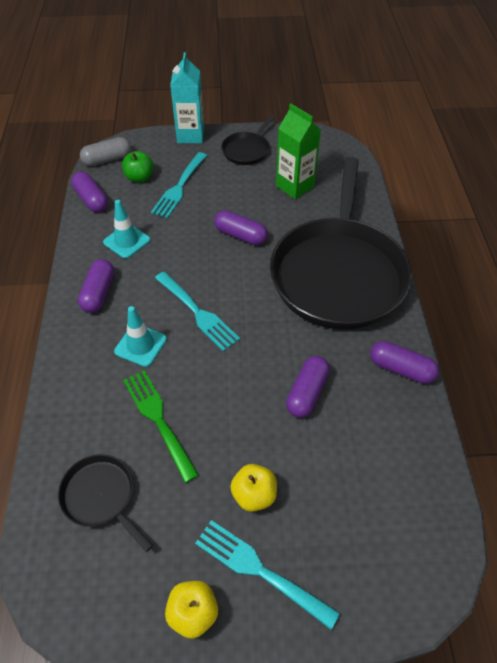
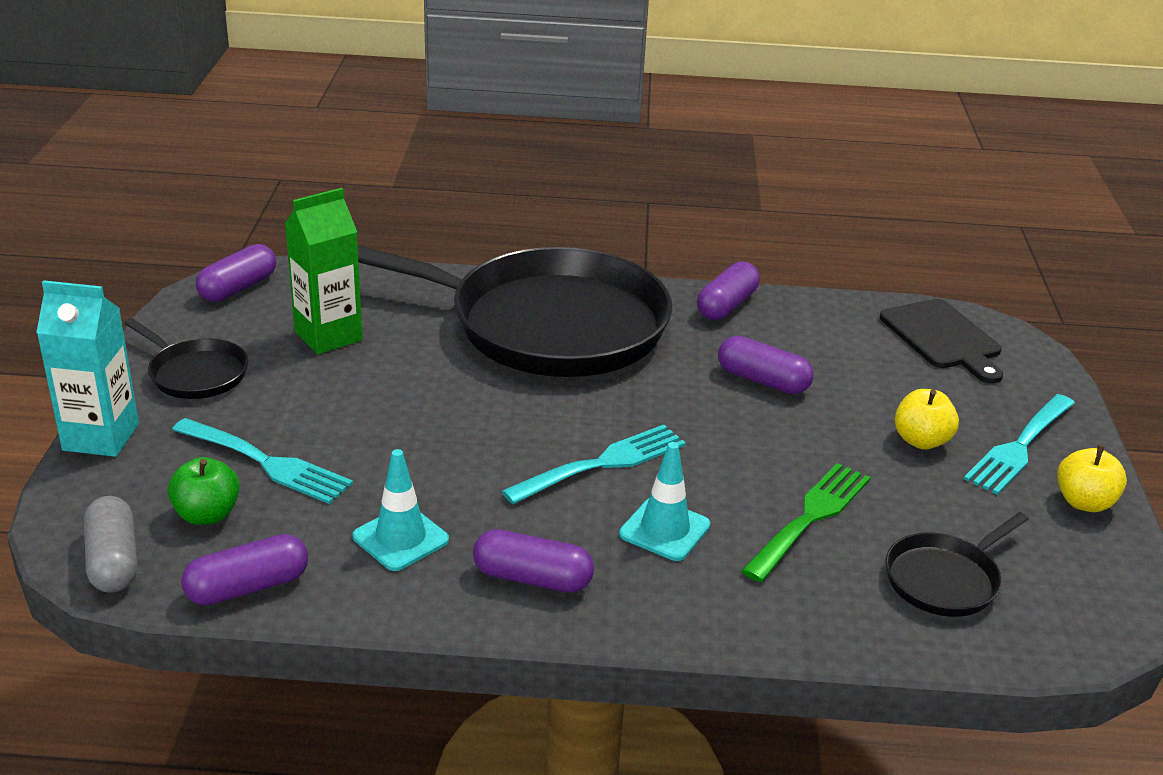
camera: 85 degrees left, 20 degrees down
(158, 419) = (810, 517): green fork -> green fork turned 150 degrees clockwise
(240, 235) = (432, 404): purple capsule -> purple capsule (238, 288)
(409, 525) = (943, 338): none -> black cutting board

